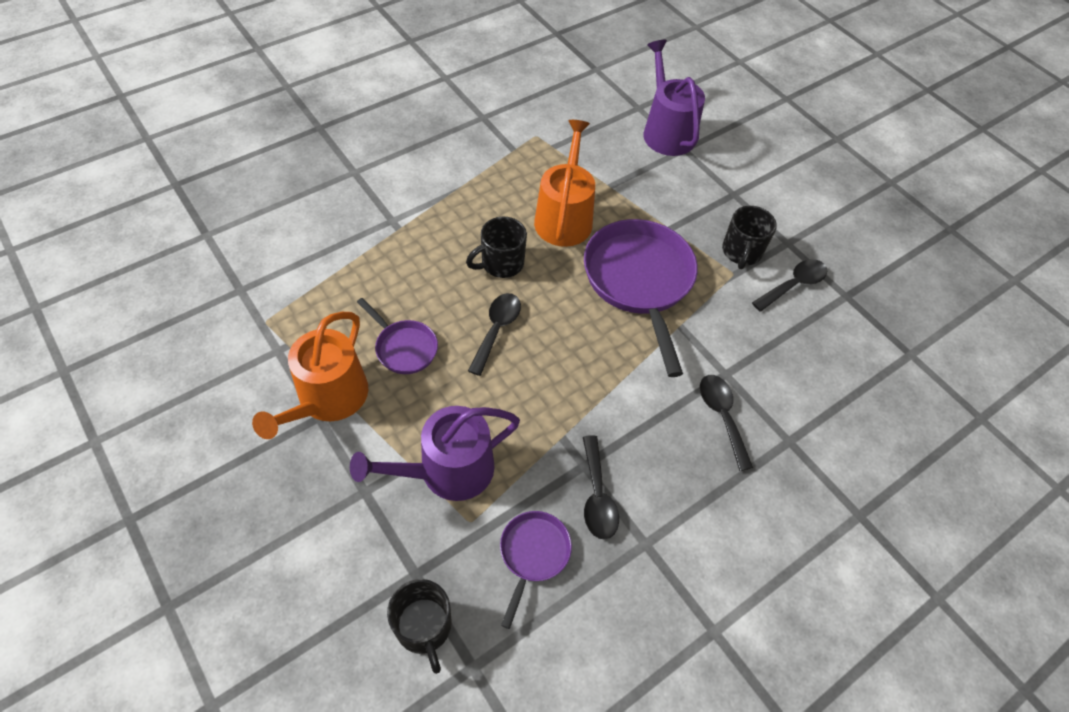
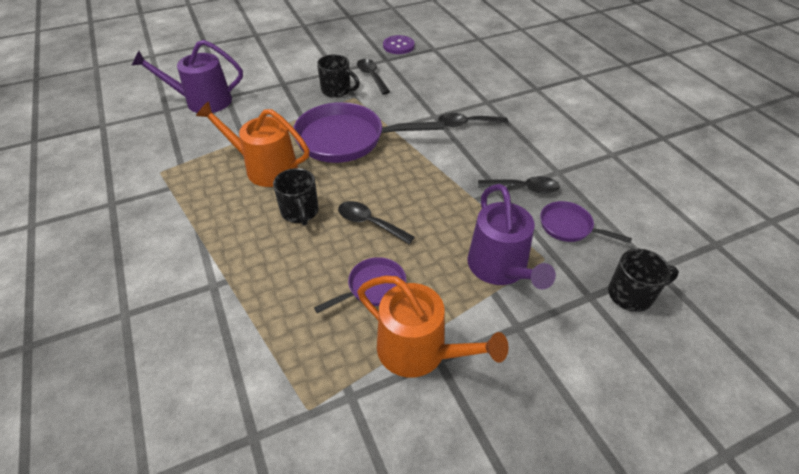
camera: 75 degrees left, 10 degrees down
(894, 305) = (398, 46): none -> purple button

